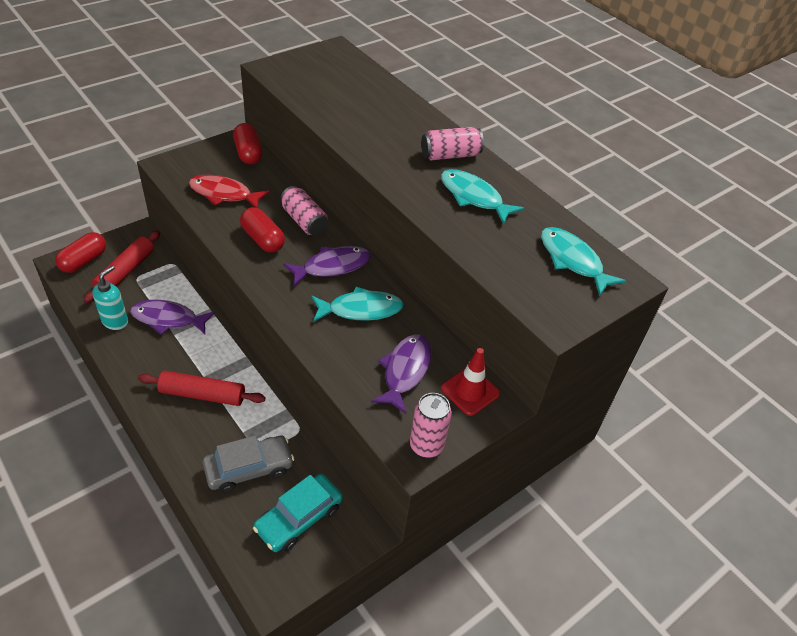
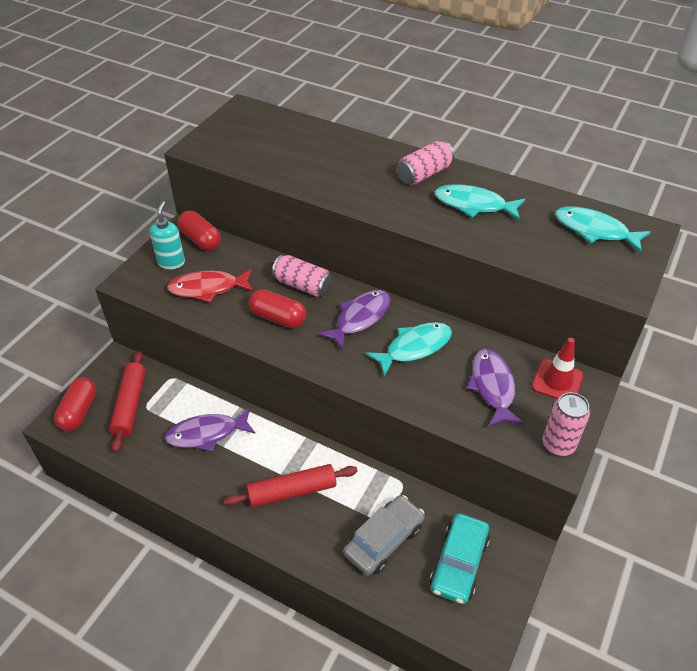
camera: 20 degrees left, 0 degrees up
(115, 321) = (156, 458): turquoise soap dispenser -> turquoise soap dispenser (171, 262)

